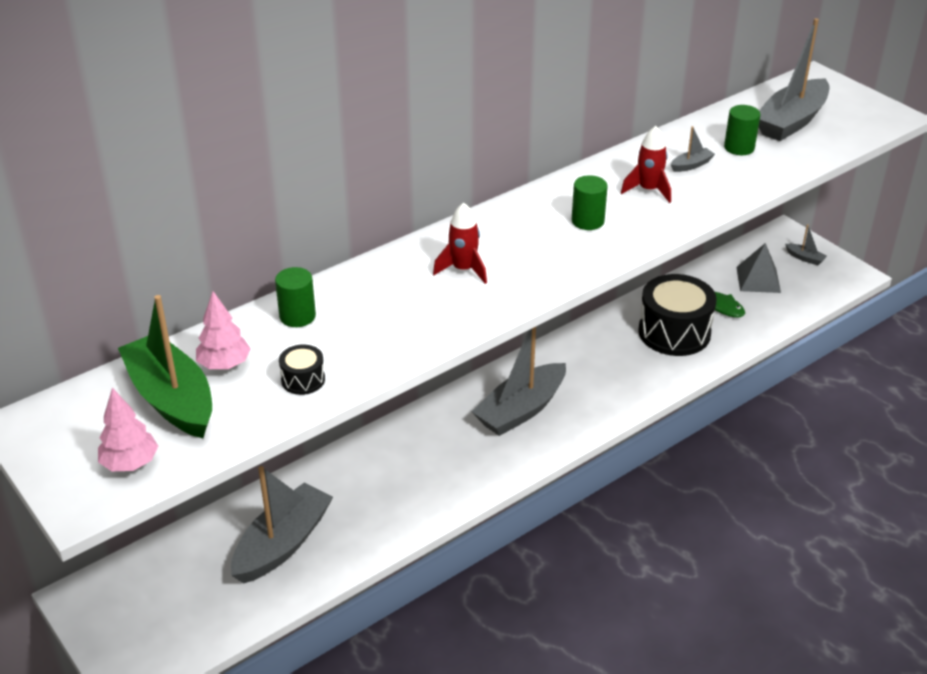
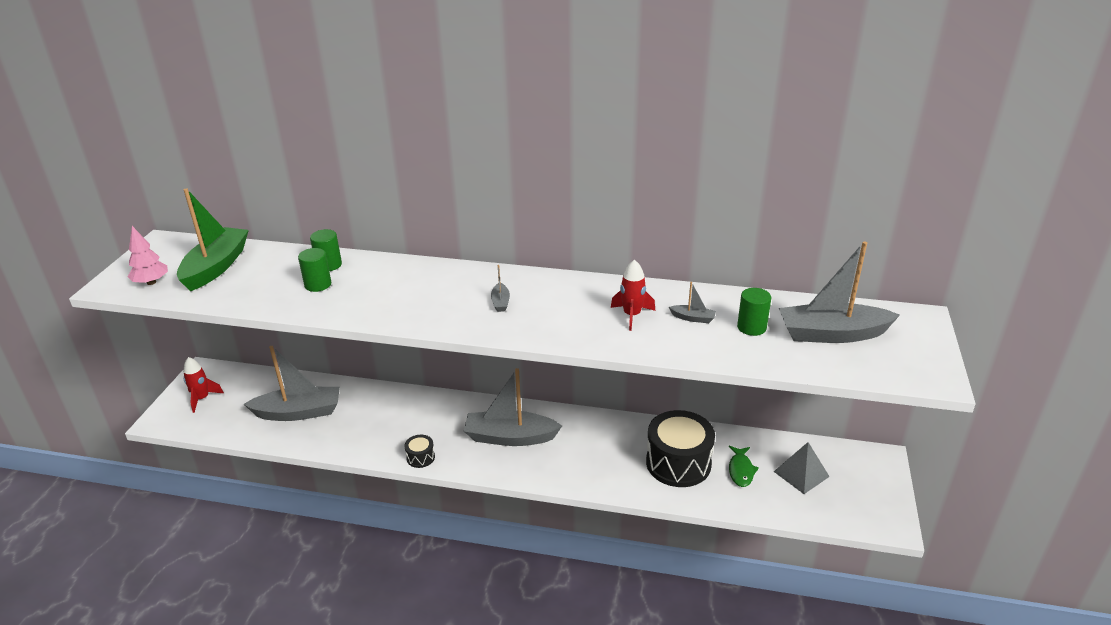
camera: 50 degrees right, 5 degrees down
(224, 365) = (261, 266): pink tree -> none
(303, 380) = (270, 294): black drum -> black drum (420, 457)
(463, 270) = (440, 292): red rocket -> red rocket (202, 399)
(587, 221) = (557, 310): green cylinder -> green cylinder (318, 285)
(805, 258) = (867, 485): grey boat -> grey boat (500, 302)

